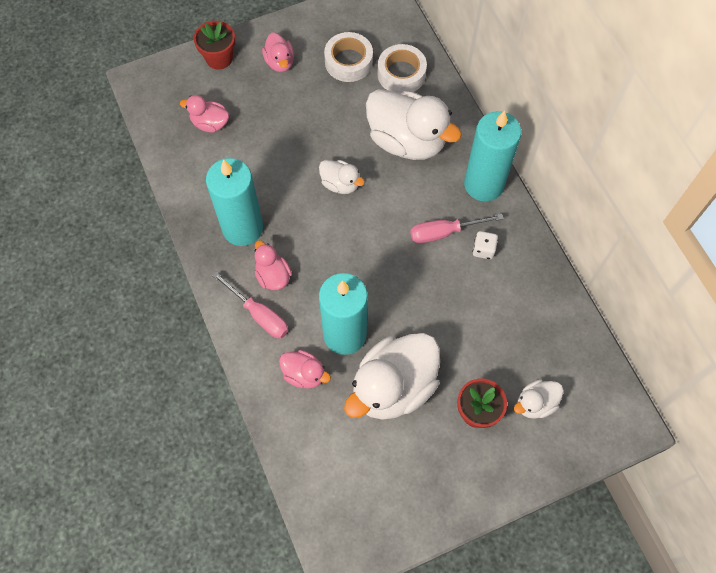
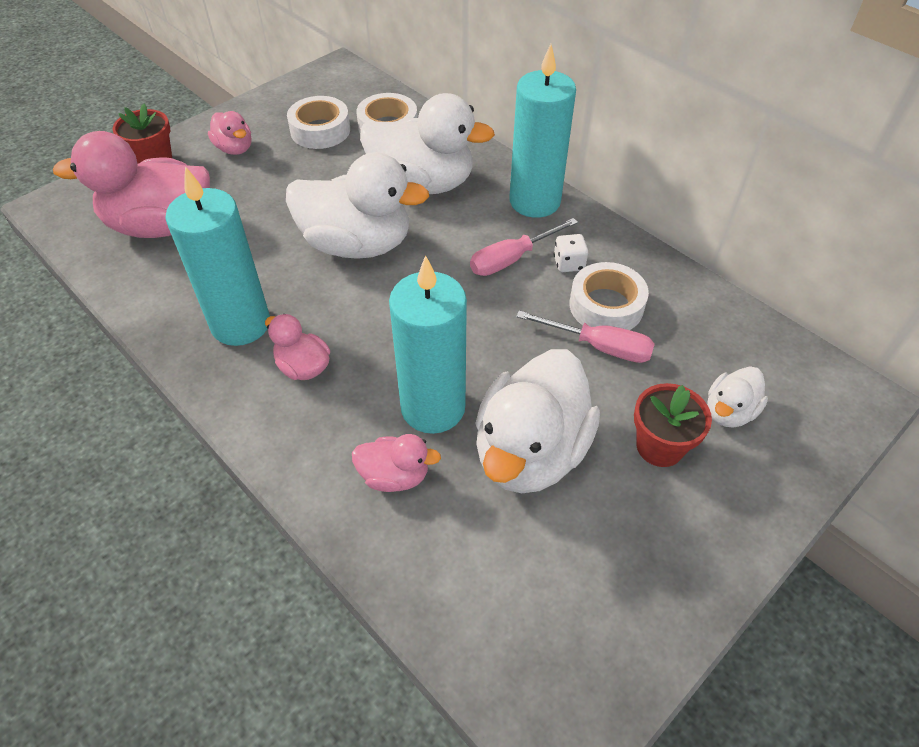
camera: 20 degrees left, 15 degrees down
(210, 123) = (160, 225): pink duck -> pink duck, size x2.04
(259, 314) = (299, 419): pink screwdriver -> pink screwdriver (599, 346)
(340, 184) = (357, 244): white duck -> white duck, size x2.04
(493, 294) = (606, 306): none -> white tape

